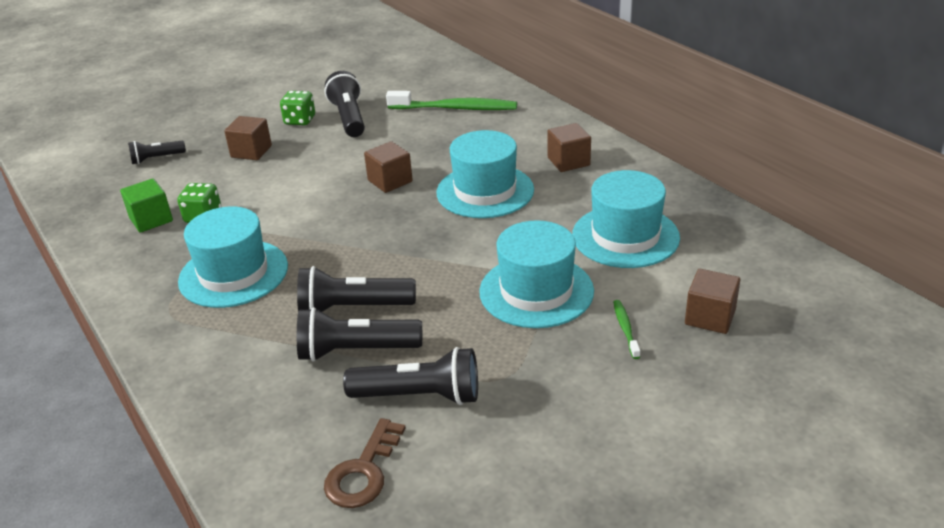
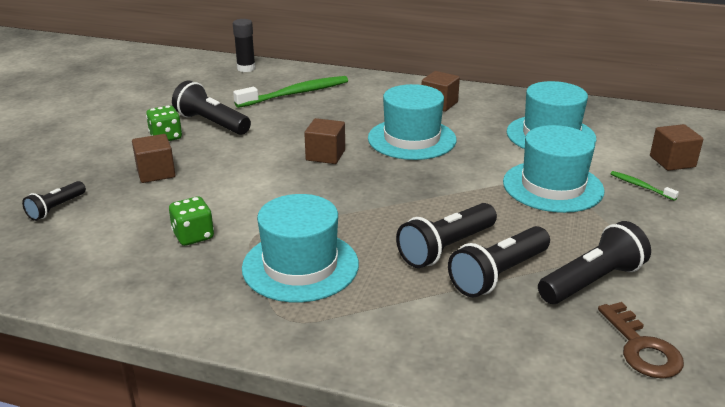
camera: 40 degrees left, 5 degrees down
(151, 219) = (138, 257): green cube -> none
(452, 68) = (246, 68): none -> black glue stick

